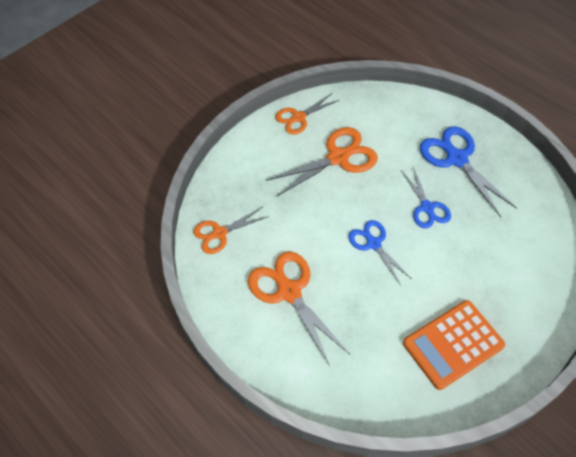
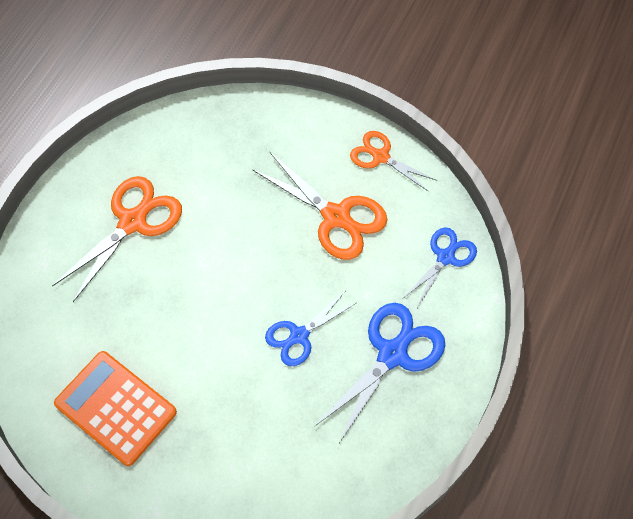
camera: 70 degrees right, 5 degrees up
(219, 233) = (184, 133): orange scissors -> none
(373, 244) = (224, 289): blue scissors -> blue scissors (445, 257)

